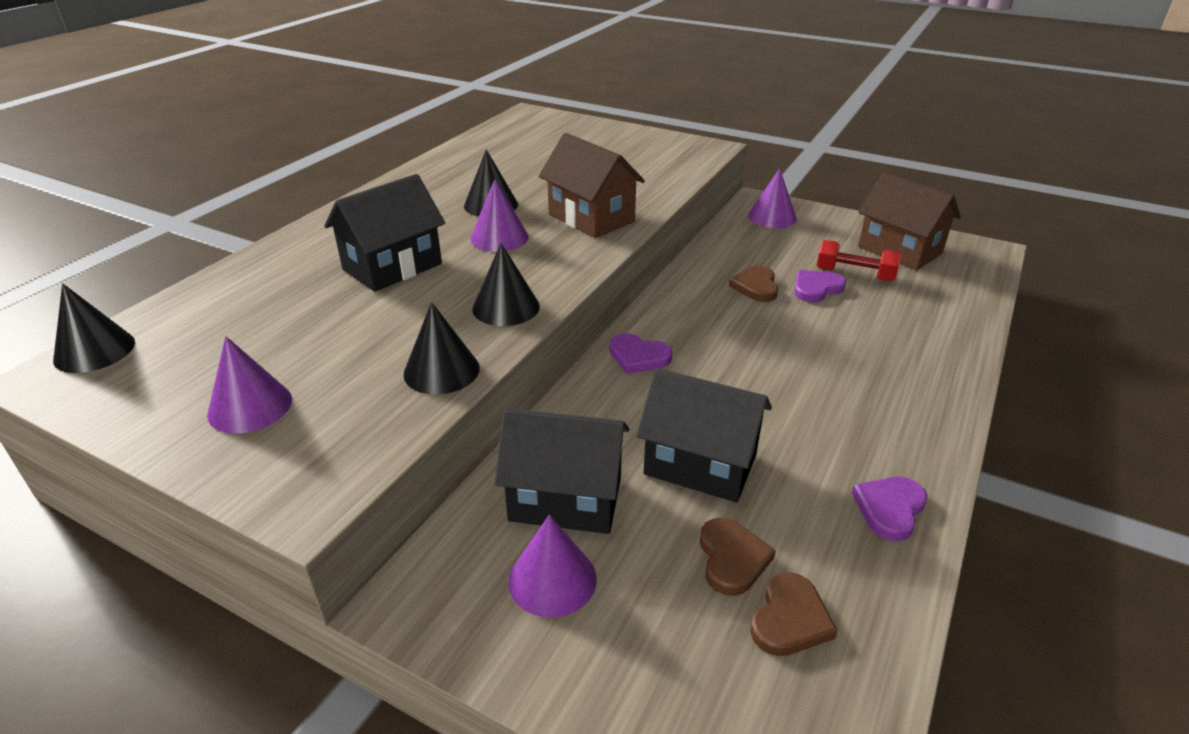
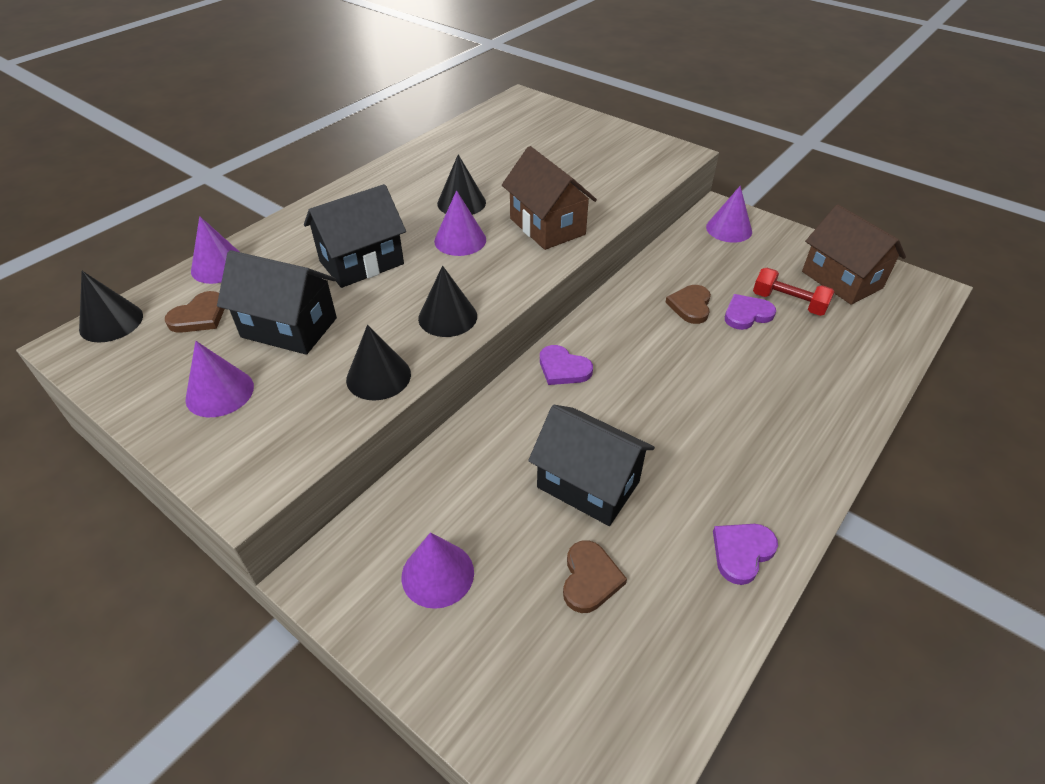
camera: 10 degrees right, 10 degrees up
(221, 285) = (219, 266): none -> purple cone
(565, 499) = (466, 501): black house -> black house (289, 327)
(790, 619) = (622, 642): brown heart -> brown heart (199, 316)

